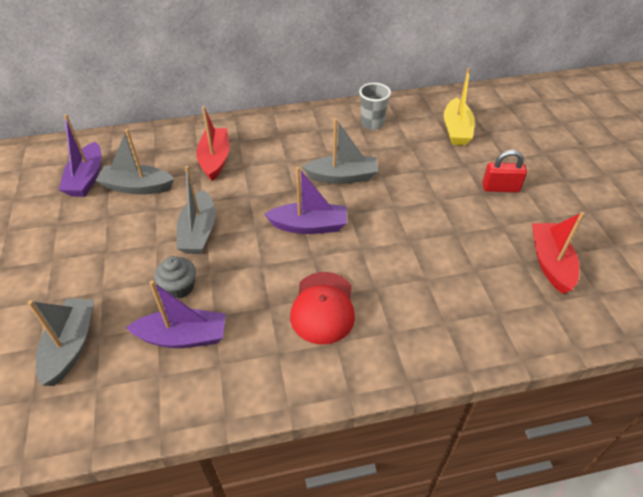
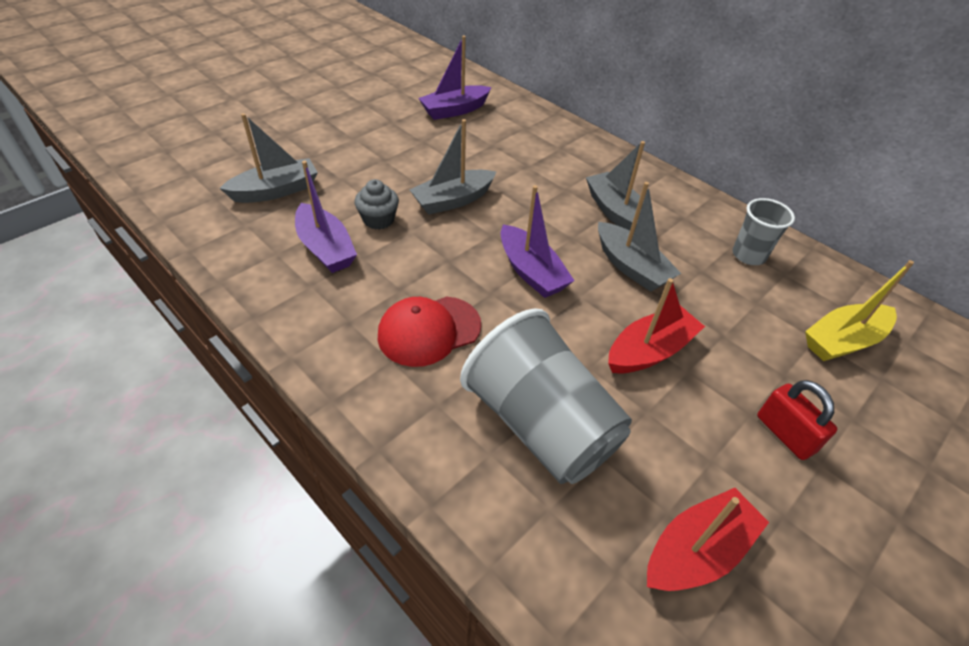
camera: 55 degrees right, 0 degrees up
(137, 187) = (472, 140): grey boat -> grey boat (615, 212)
(215, 159) = (555, 167): red boat -> red boat (649, 351)
(437, 286) = (541, 424): none -> grey cup

